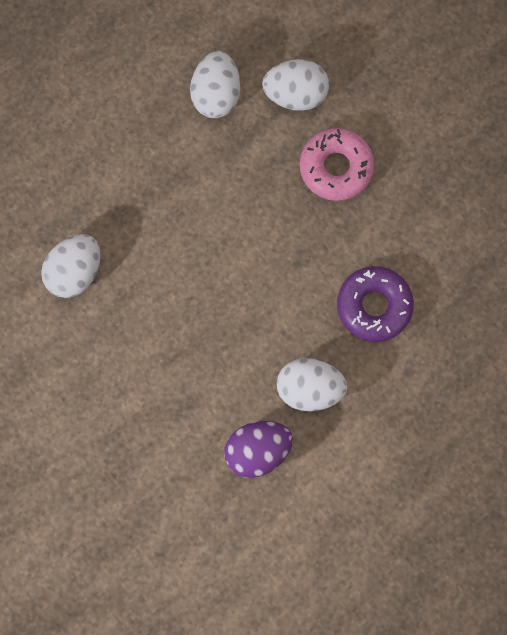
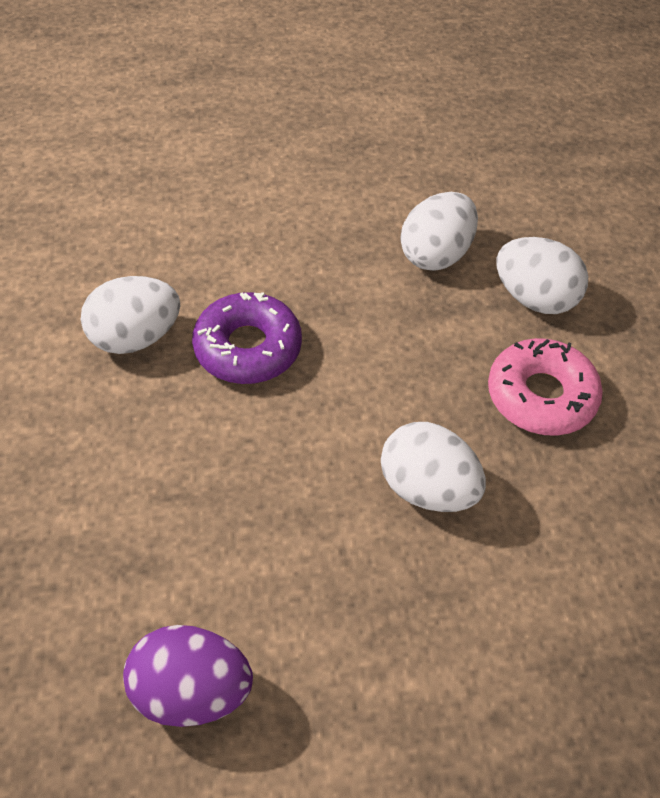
camera: 30 degrees right, 25 degrees down
(309, 388) = (329, 648): white egg -> white egg (427, 489)
(374, 306) = (497, 590): purple donut -> purple donut (248, 348)

